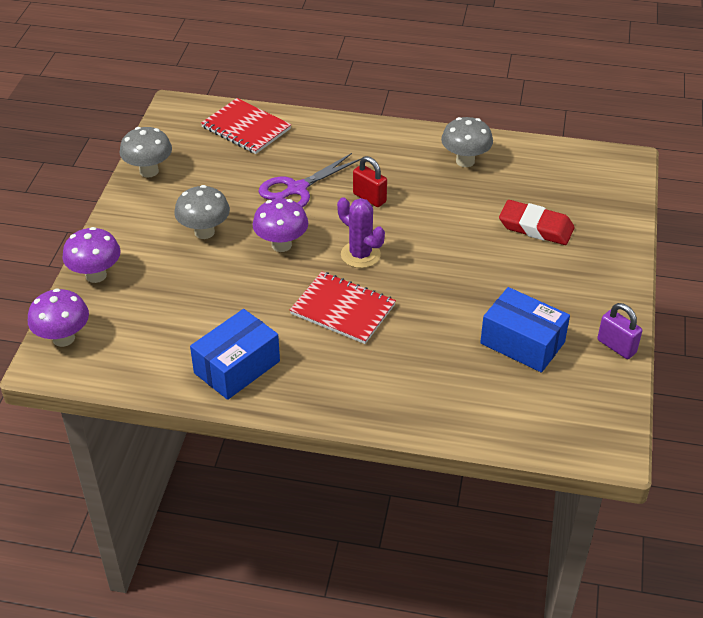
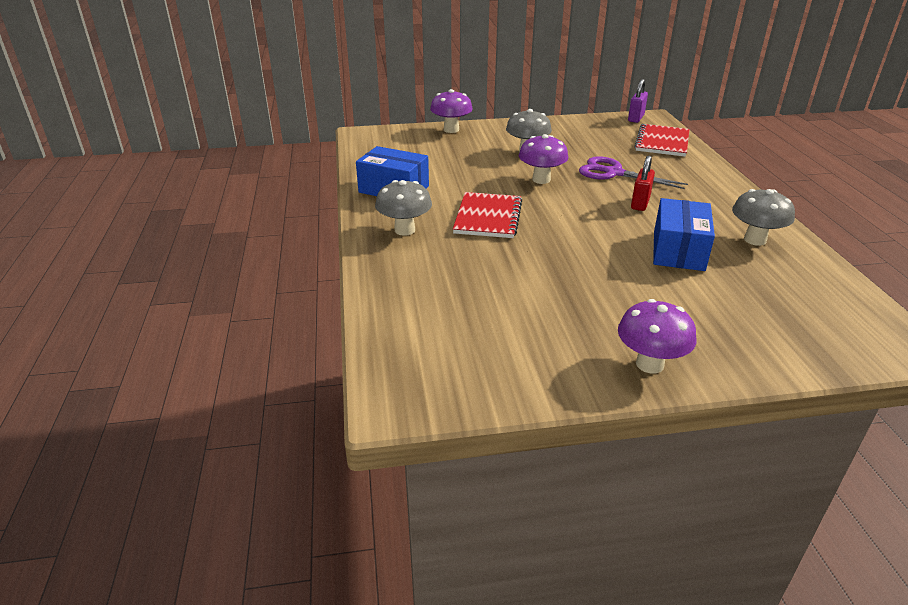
camera: 70 degrees right, 10 degrees down
(63, 338) = (386, 133): purple mushroom -> purple mushroom (649, 364)
(149, 171) = (571, 123): grey mushroom -> grey mushroom (404, 230)
(360, 255) = (562, 212): purple cactus -> none
(522, 343) = (516, 316): blue box -> blue box (678, 250)
(536, 227) = (704, 298): red eraser -> none
(616, 346) = (560, 385): purple padlock -> purple padlock (635, 118)

